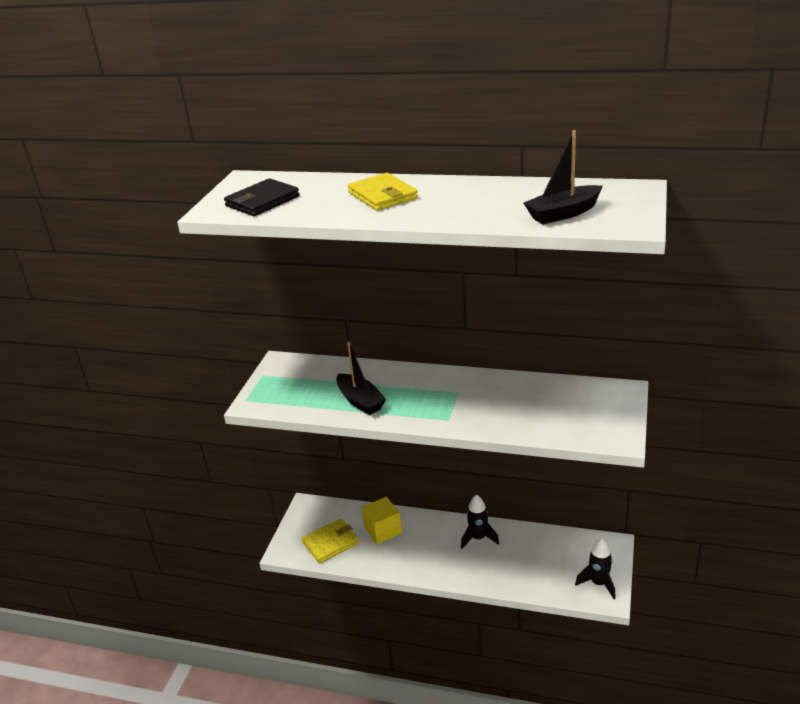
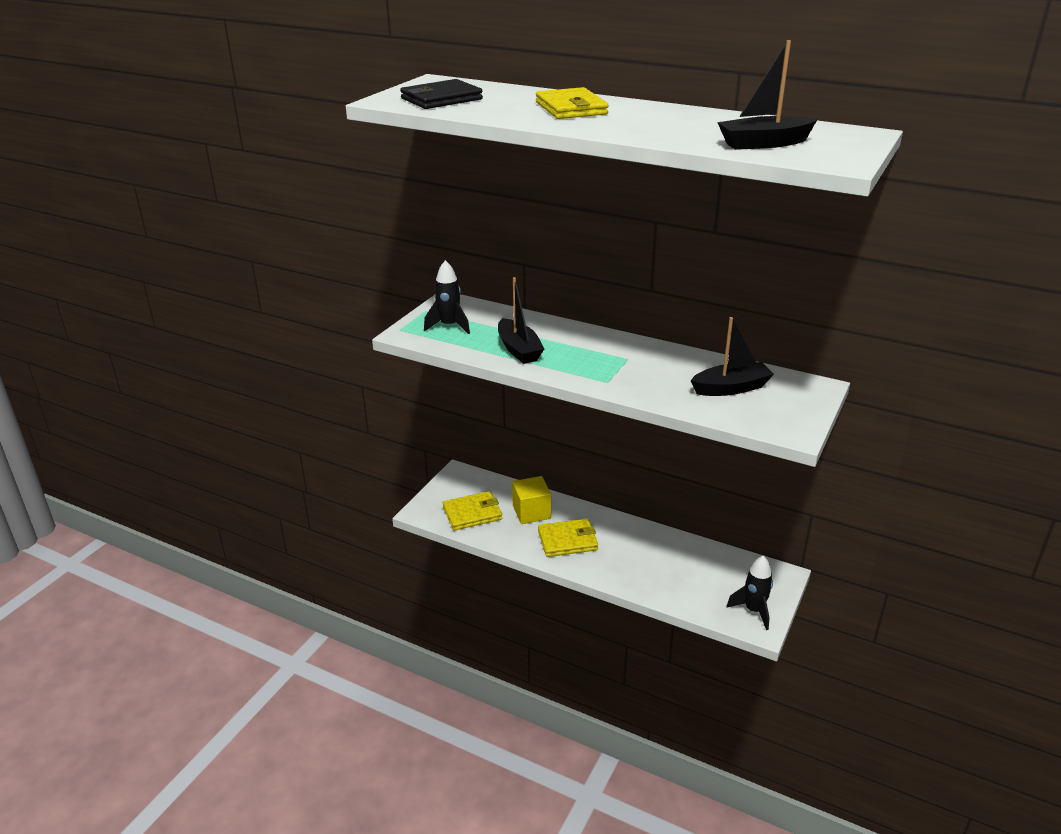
camera: 10 degrees right, 0 degrees up
(422, 551) = (567, 540): none -> yellow wallet
(478, 538) = (632, 539): black rocket -> black rocket (449, 326)
(554, 406) = (731, 388): none -> black boat

